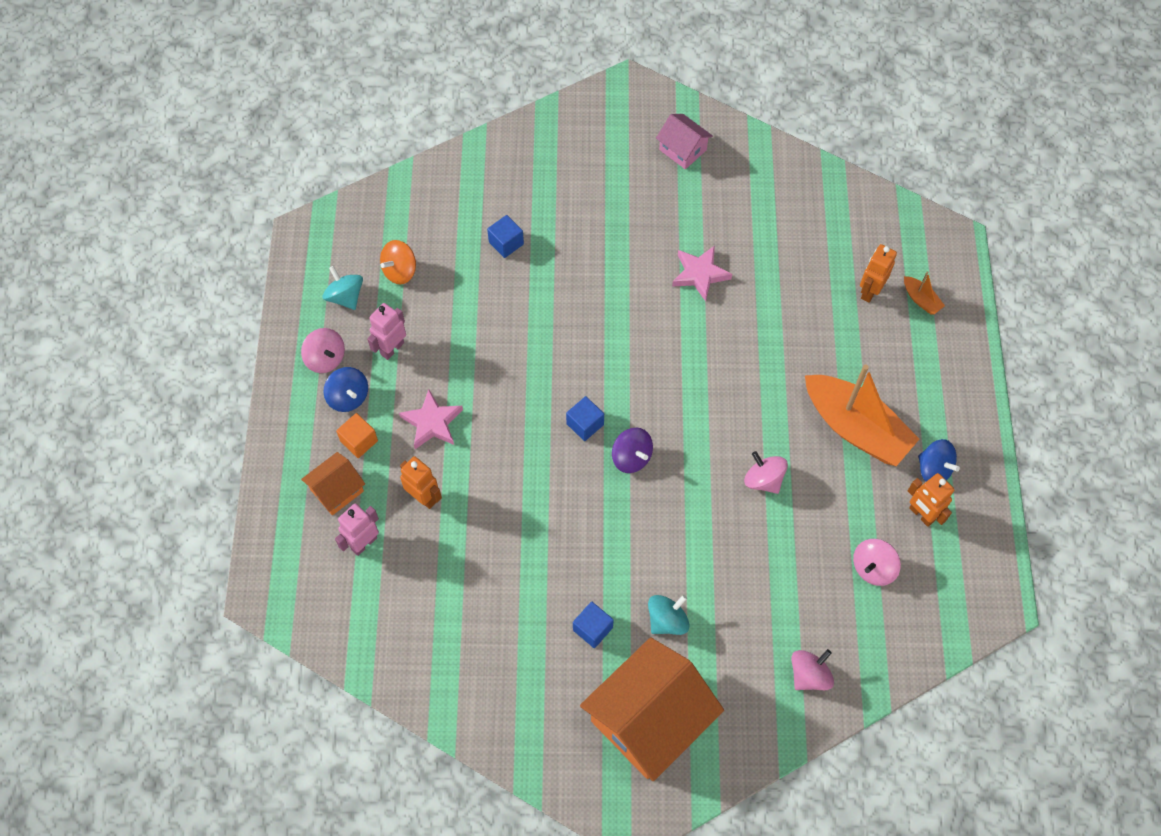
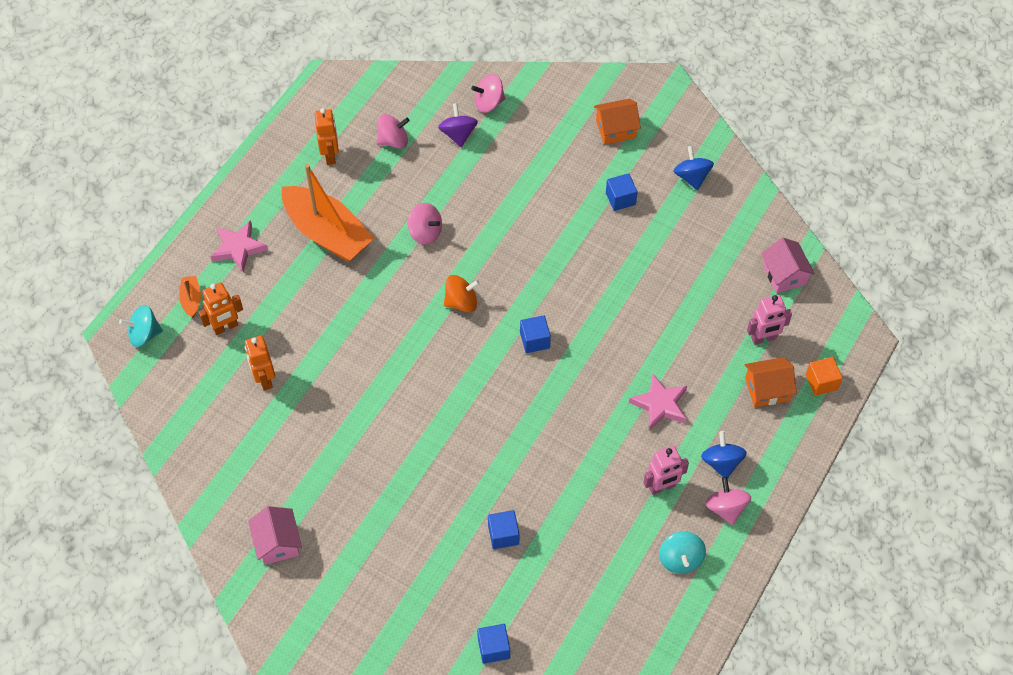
camera: 150 degrees left, 5 degrees down
(359, 441) = (730, 420): orange cube -> orange cube (821, 382)
(373, 629) = (784, 275): none -> pink house
(400, 271) = (617, 559): orange spinning top -> orange spinning top (461, 302)
(424, 497) = (698, 349): orange robot -> orange robot (264, 379)
(462, 160) = (493, 648): none -> blue cube
(631, 457) = (514, 297): purple spinning top -> purple spinning top (458, 134)
(649, 719) = (615, 129): orange house -> orange house, size x0.49
(667, 620) = (563, 179): turquoise spinning top -> turquoise spinning top (144, 334)
(700, 274) = (353, 415): pink star -> pink star (238, 248)
(763, 480) = (425, 232): pink spinning top -> pink spinning top turned 45 degrees counterclockwise
(855, 428) = (327, 233): orange boat -> orange boat turned 150 degrees clockwise
(933, 469) = (295, 178): blue spinning top -> blue spinning top (691, 177)

